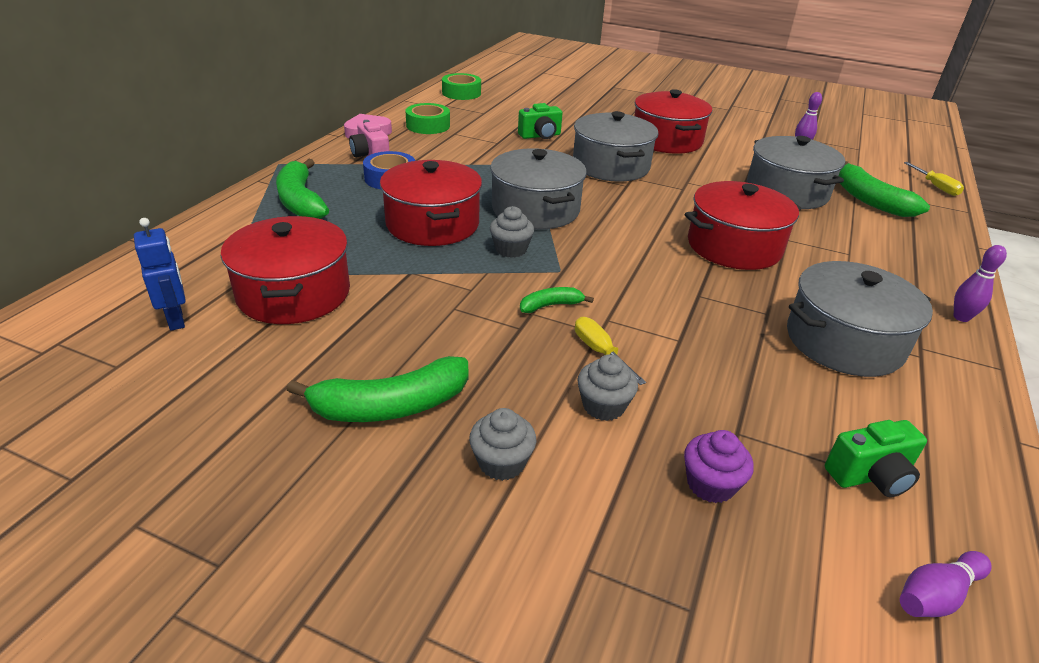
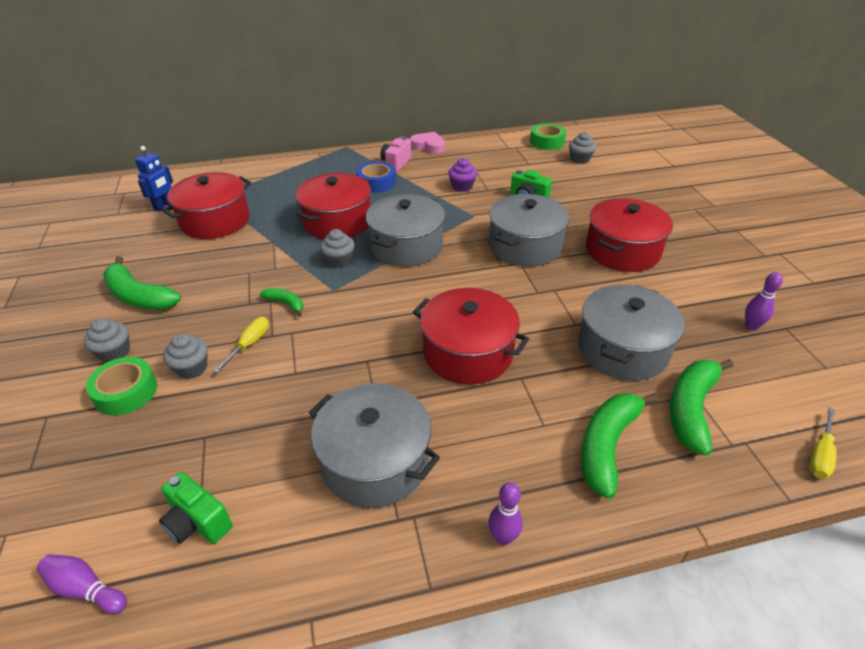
camera: 55 degrees right, 5 degrees up
(300, 201) = (311, 174): green banana -> green banana (607, 445)
(428, 125) = (471, 157): green tape -> green tape (126, 392)
(512, 96) = (580, 159): none -> grey cupcake
(710, 484) = (142, 441): purple cupcake -> purple cupcake (462, 186)

